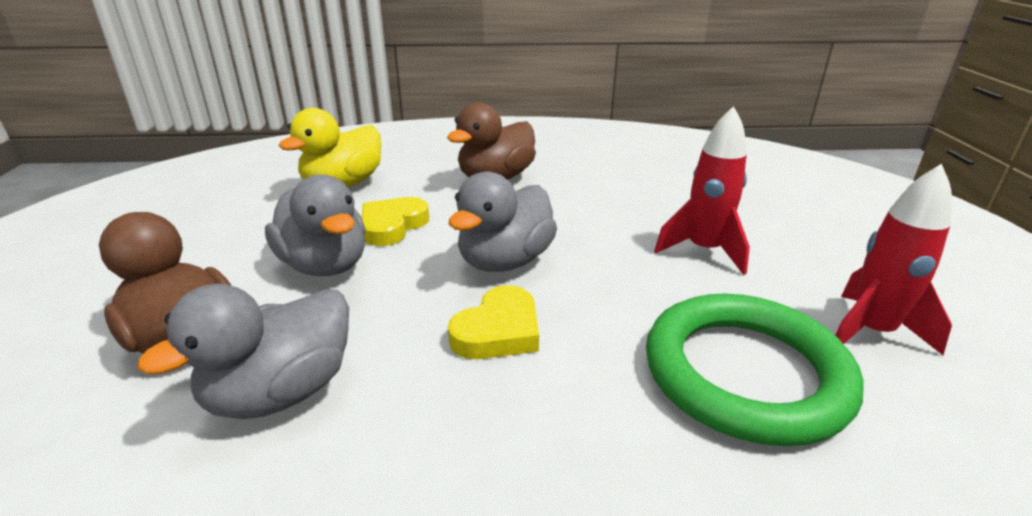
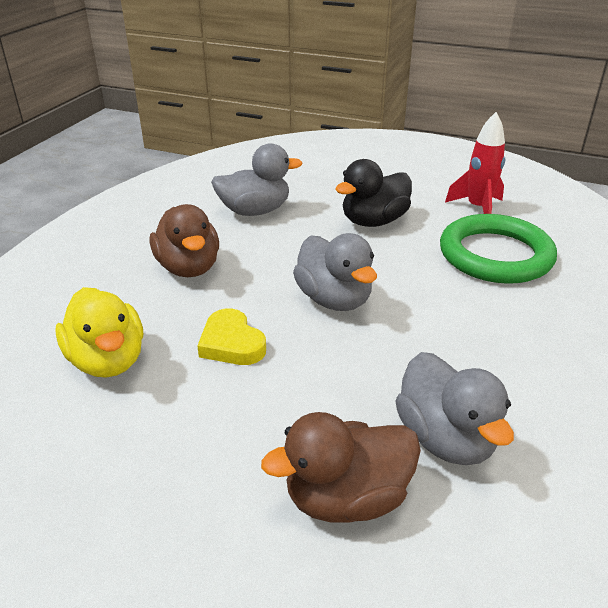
camera: 65 degrees left, 5 degrees up
(325, 265) = (275, 395): grey duck -> grey duck (255, 211)
(498, 331) = (419, 324): yellow heart -> none
(703, 251) = (374, 221): red rocket -> black duck

